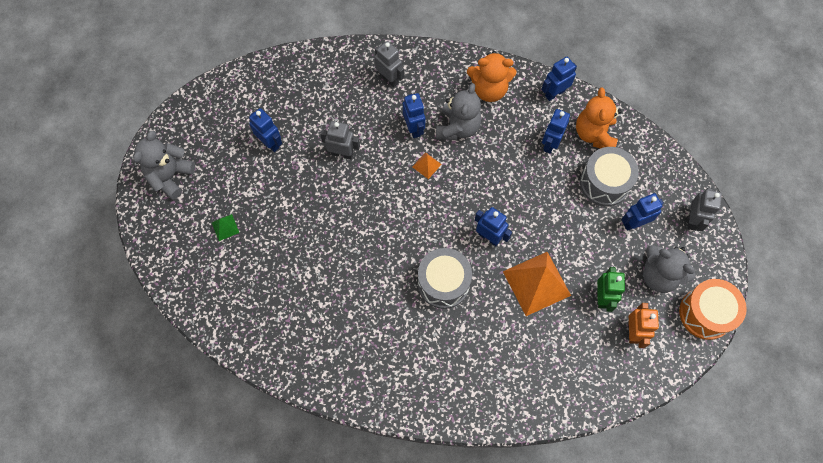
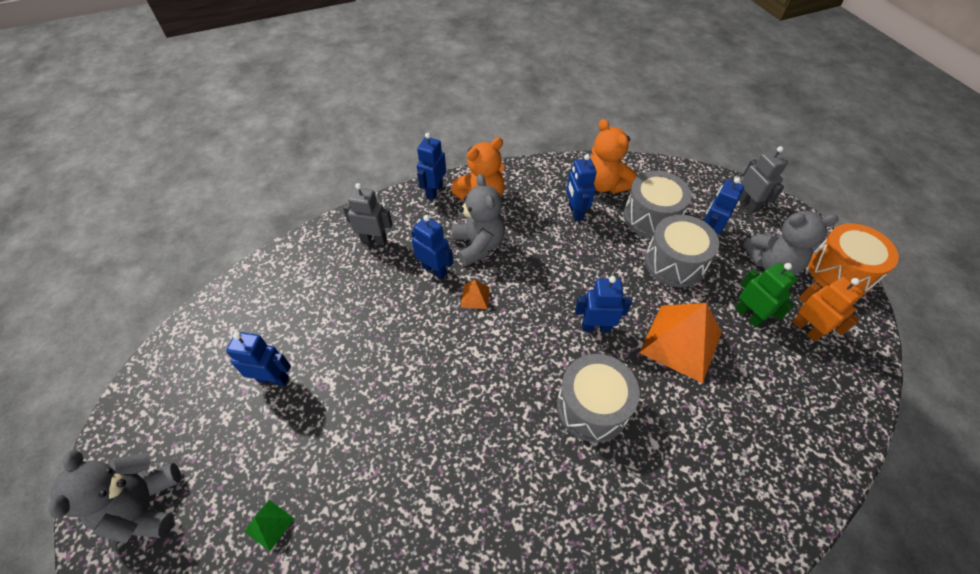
camera: 35 degrees left, 15 degrees down
(342, 153) = (372, 339): grey robot -> none
(554, 93) = (542, 172): blue robot -> blue robot (434, 191)
(587, 228) = (674, 263): none -> grey drum

